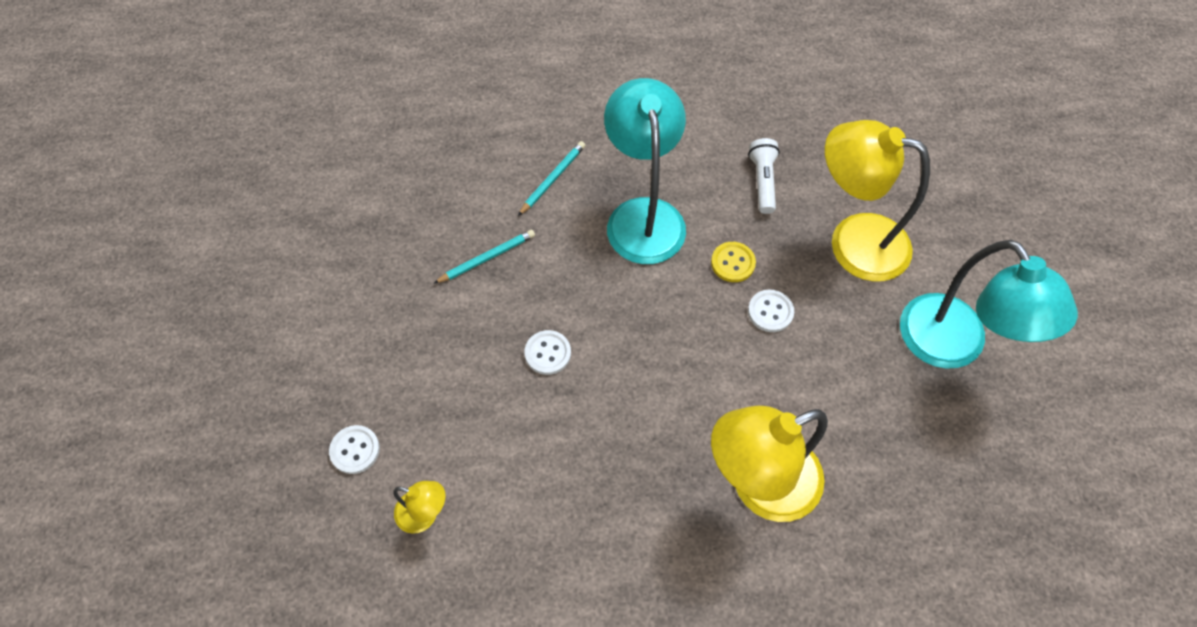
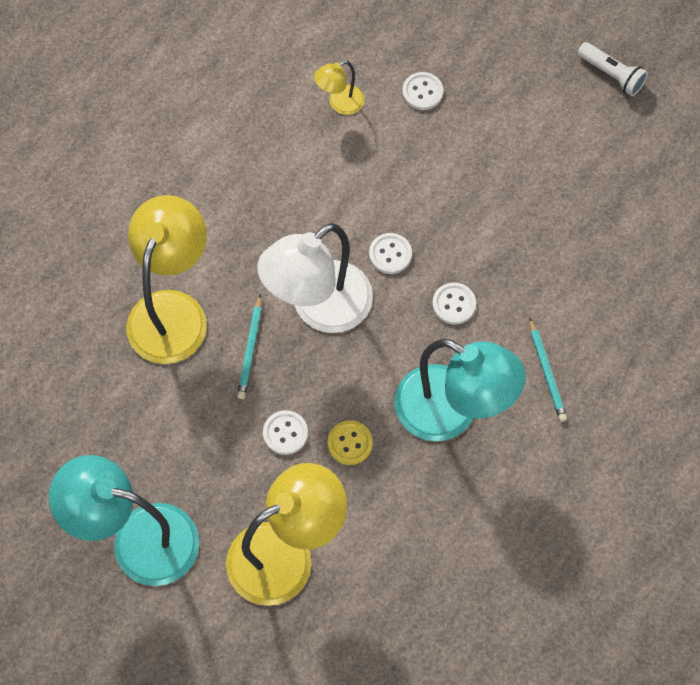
camera: 130 degrees right, 5 degrees up
(487, 258) = (509, 270): turquoise pencil -> turquoise pencil (250, 349)
(552, 275) = (454, 304): none -> white button
(646, 369) = (319, 308): none -> white lamp
(763, 181) = (403, 536): white flashlight -> white flashlight (611, 75)

